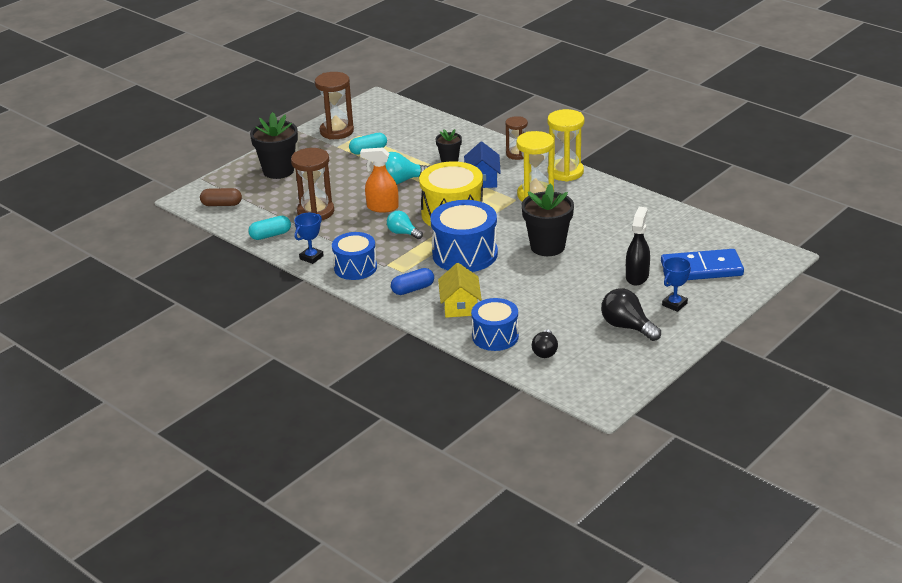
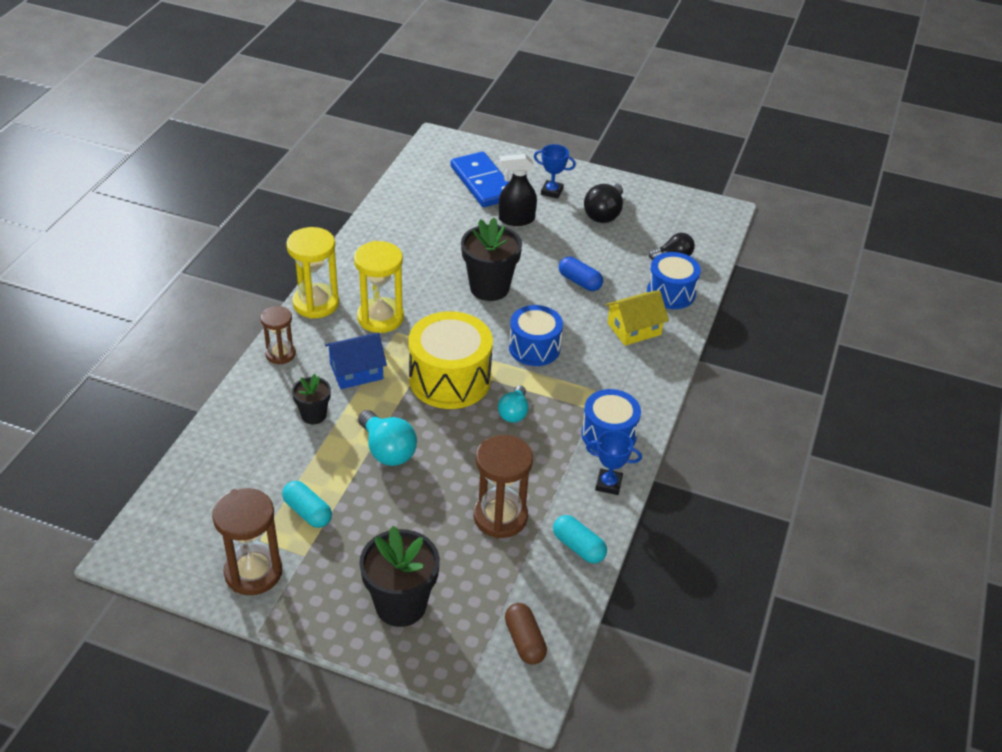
camera: 115 degrees left, 10 degrees up
(382, 207) = (461, 450): orange spray bottle -> none
(413, 289) = (625, 373): blue capsule -> blue capsule (579, 282)
(465, 254) = (534, 348): blue drum -> blue drum, size x0.65

